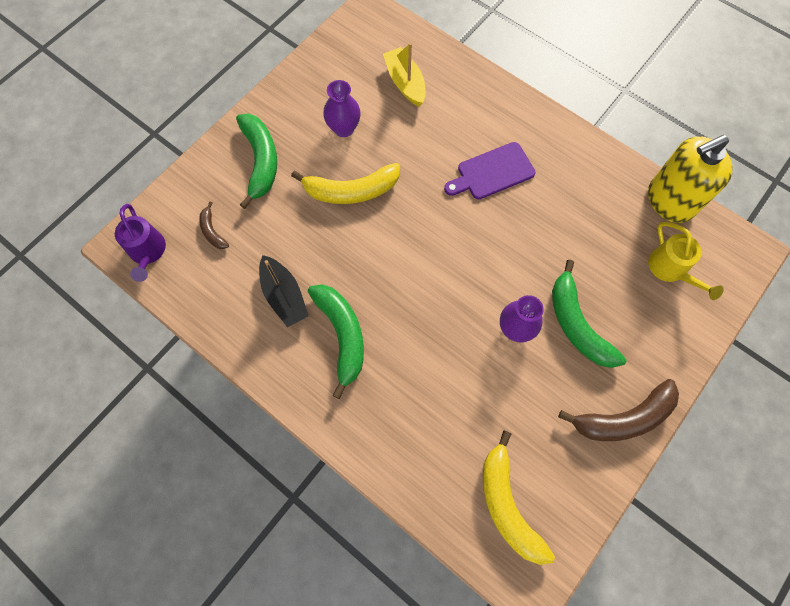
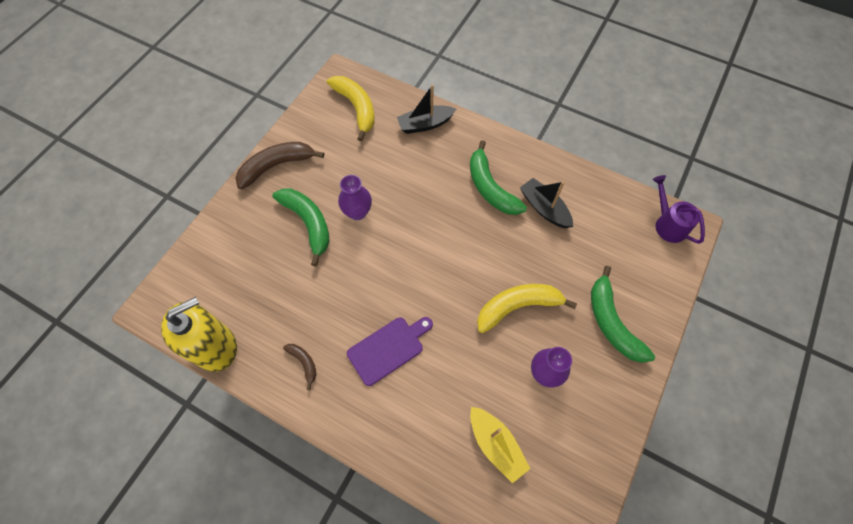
camera: 170 degrees right, 5 degrees down
(212, 231) = (624, 250): brown banana -> brown banana (304, 363)
(408, 454) = (425, 124): none -> black boat
(671, 270) = (225, 279): yellow watering can -> none

